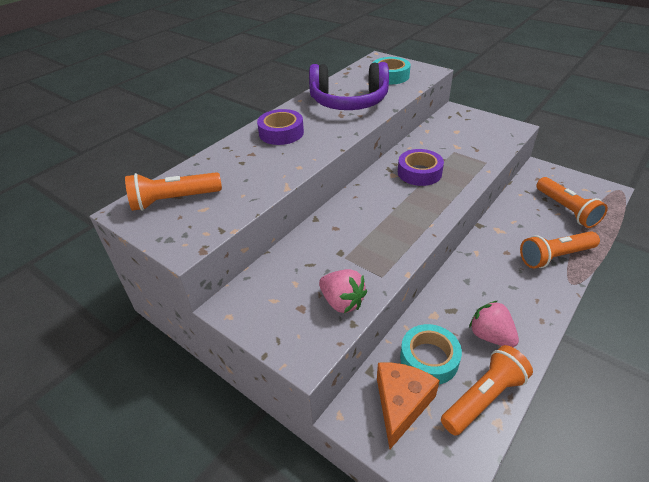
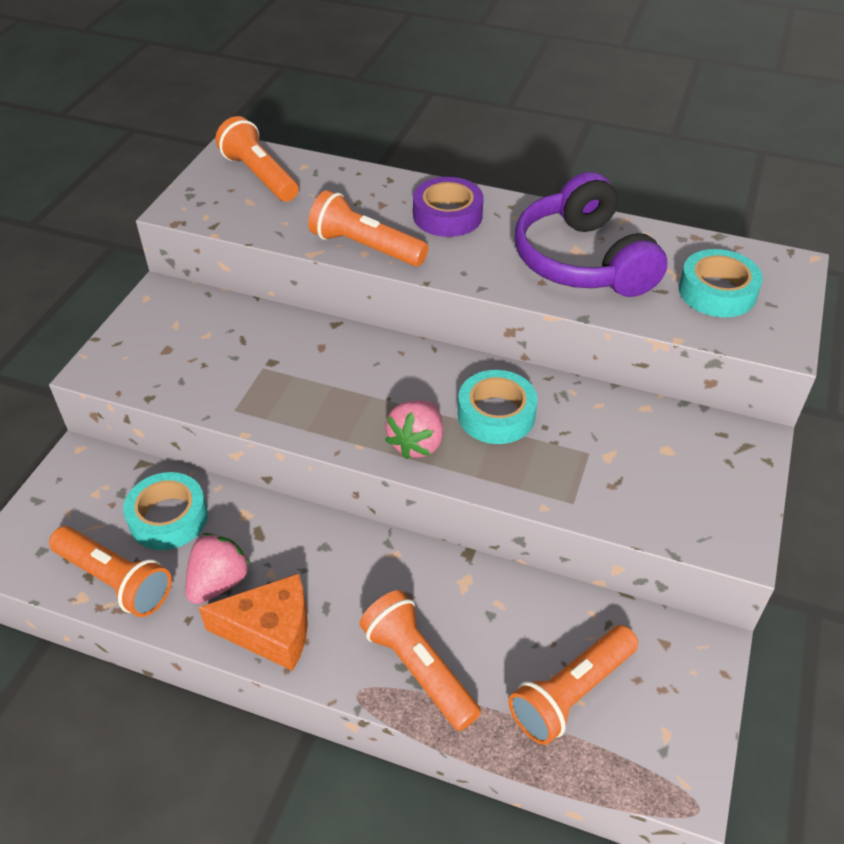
camera: 70 degrees right, 5 degrees up
(294, 165) = (365, 247): none -> orange flashlight
(342, 302) = (181, 381): pink strawberry -> pink strawberry (417, 443)
(401, 404) = (98, 499): orange cheese -> orange cheese (271, 631)
(419, 172) = (496, 414): purple tape -> turquoise tape

